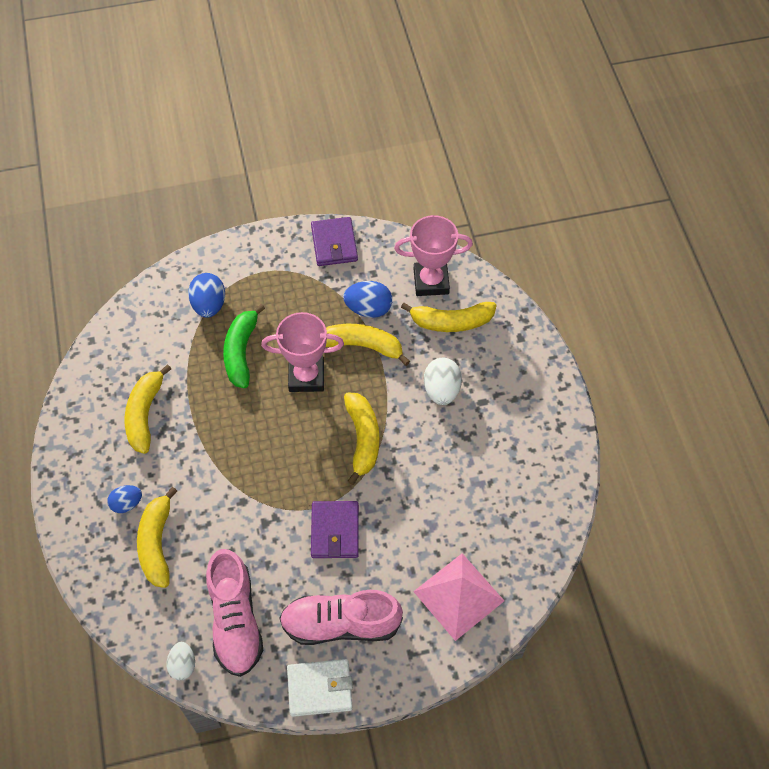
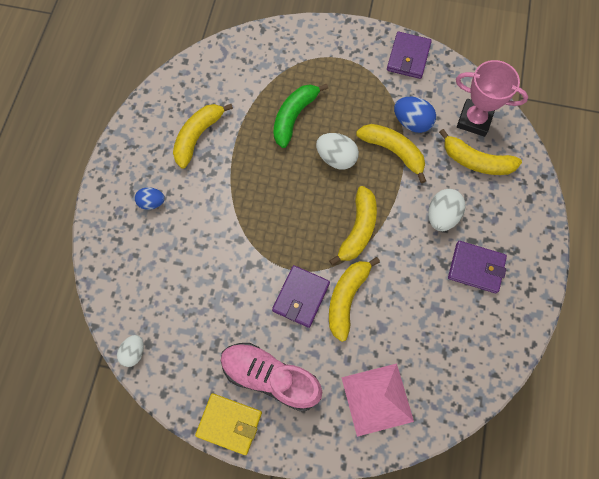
camera: 25 degrees right, 10 degrees up
(157, 544) = (159, 245): yellow banana -> yellow banana (346, 298)
(209, 305) = (286, 68): blue egg -> none
(235, 620) = (190, 335): pink shoe -> none
(306, 376) = (336, 158): pink trophy -> white egg
(320, 688) = (229, 424): white wallet -> yellow wallet
(498, 426) = (476, 268): none -> purple wallet

